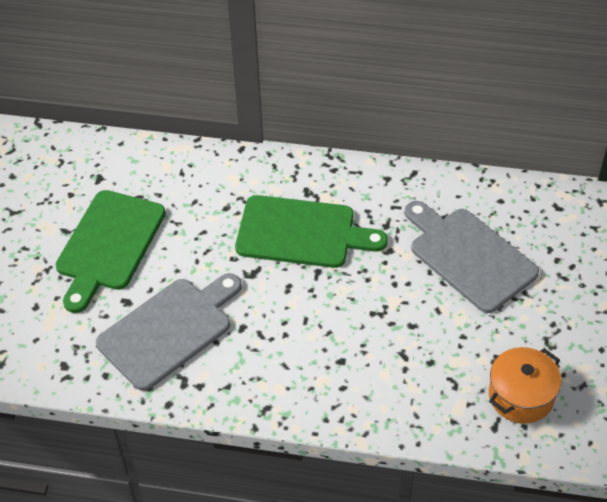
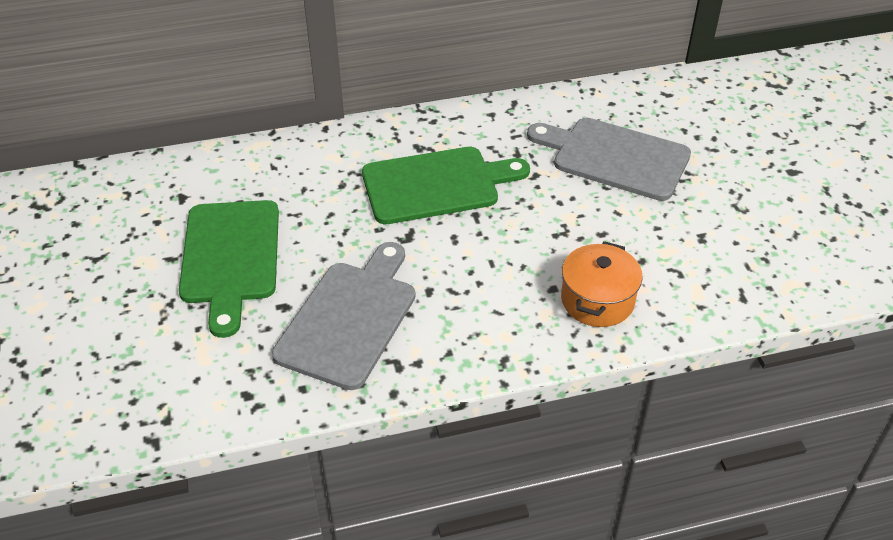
camera: 25 degrees left, 5 degrees down
(521, 396) = (747, 262): orange pot -> orange pot (597, 300)

